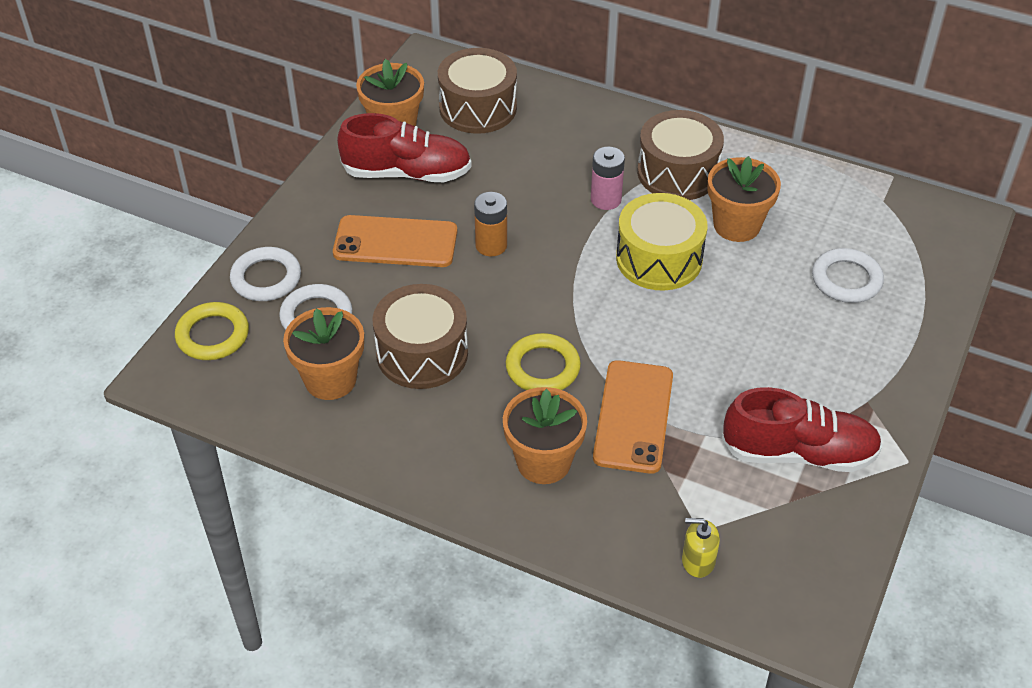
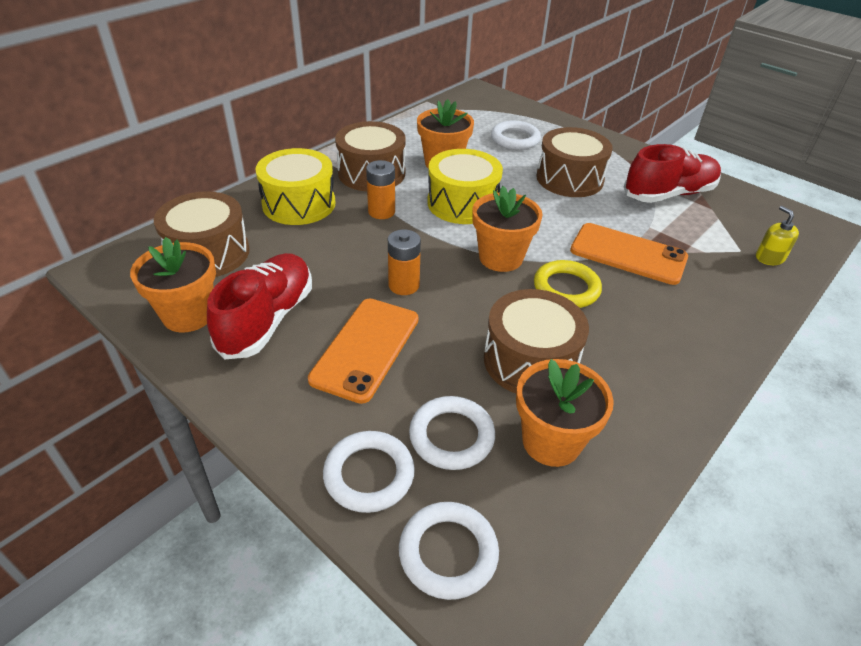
camera: 75 degrees left, 5 degrees down
(213, 335) = (448, 552): yellow ring -> white ring
(543, 462) = (674, 311): orange flower pot -> orange flower pot (500, 258)
(586, 137) = (299, 204): none -> yellow drum
(606, 199) = (381, 212): pink battery -> orange battery
(698, 561) = (769, 258): yellow soap dispenser -> yellow soap dispenser turned 135 degrees clockwise
(775, 347) = (569, 179): none -> brown drum
(799, 453) = (668, 194): red shoe -> red shoe turned 45 degrees clockwise

